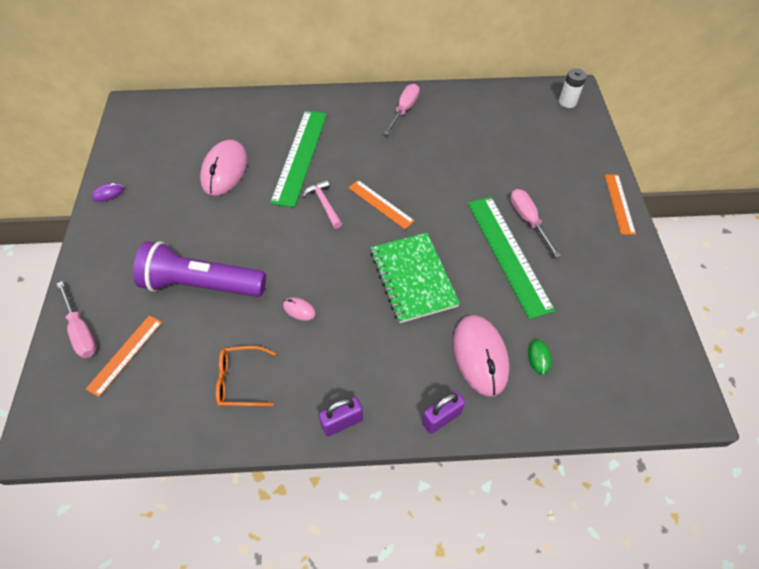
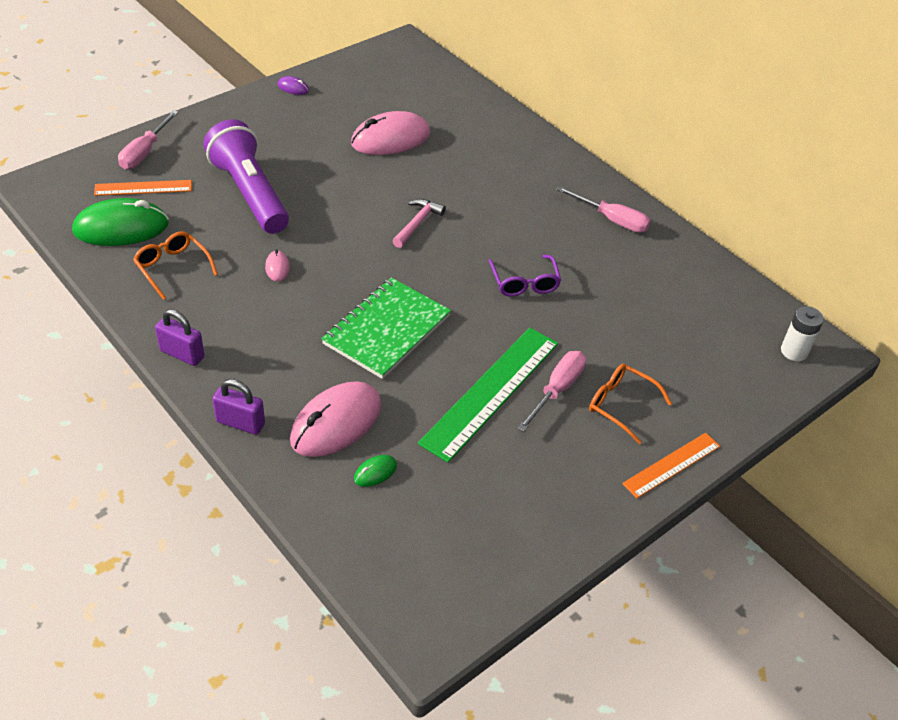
camera: 50 degrees right, 10 degrees down
(159, 395) = (121, 228): none -> green mouse
(300, 156) = (460, 177): green ruler -> none
(380, 204) = (459, 263): orange ruler -> none
(404, 110) = (611, 220): pink screwdriver -> pink screwdriver turned 45 degrees clockwise
(425, 182) = (524, 283): none -> purple glasses
(560, 198) = (621, 405): none -> orange glasses

